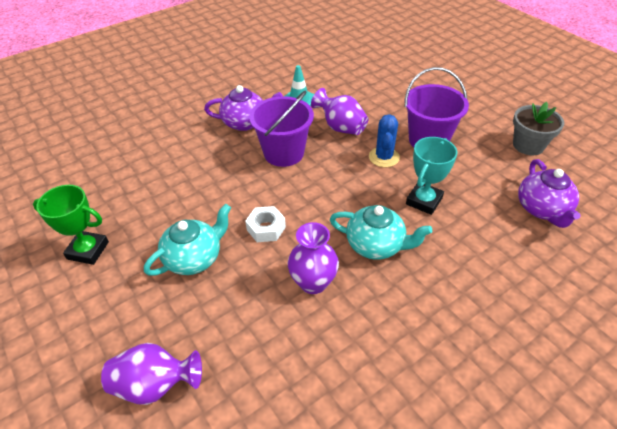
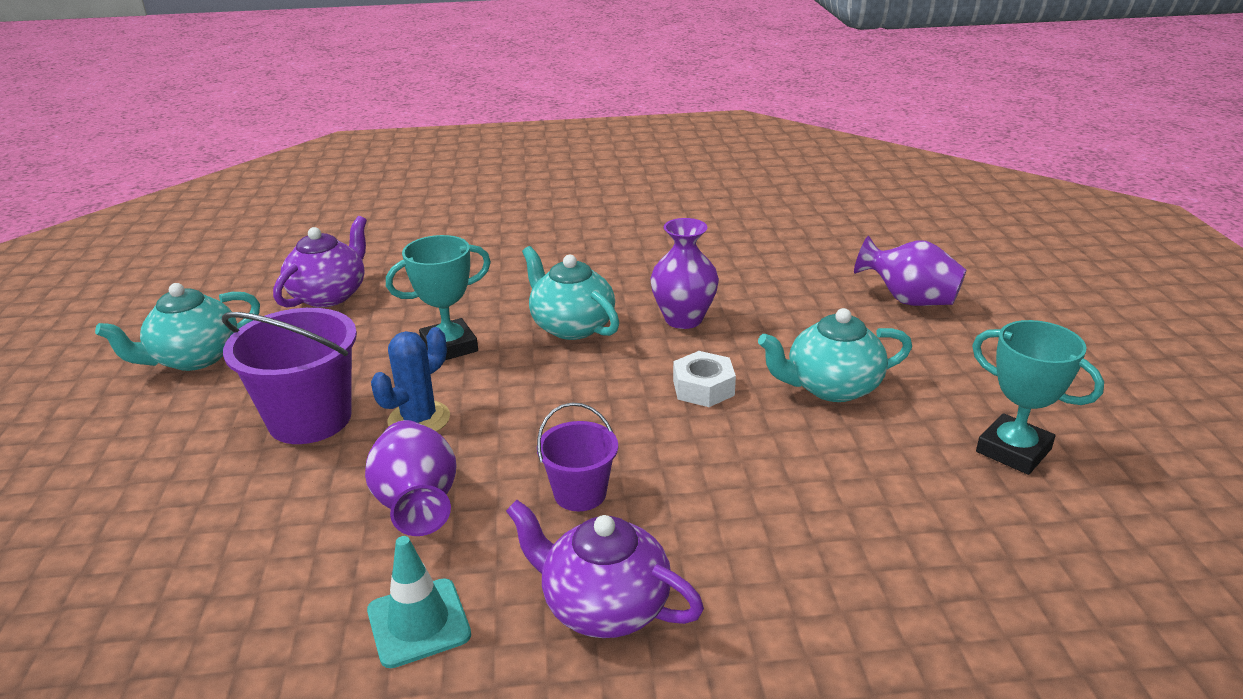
camera: 150 degrees left, 15 degrees down
(88, 250) = (1013, 450): green trophy -> turquoise trophy
(284, 153) = (580, 493): purple bucket -> purple bucket, size x0.58
(528, 145) = (194, 358): grey flower pot -> turquoise teapot

